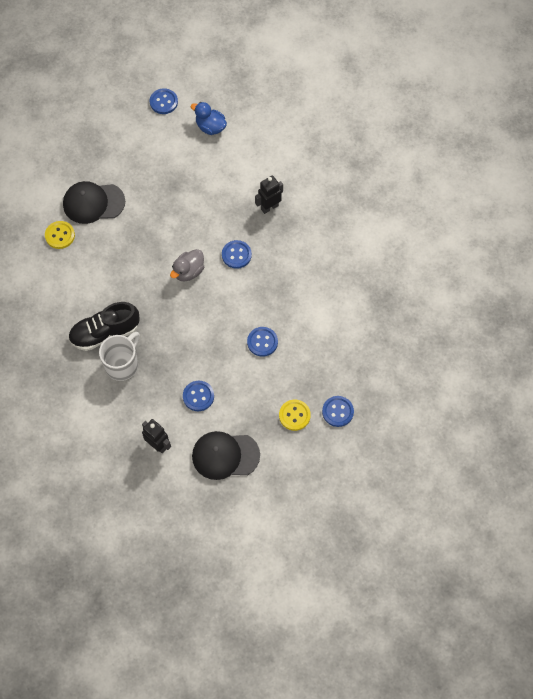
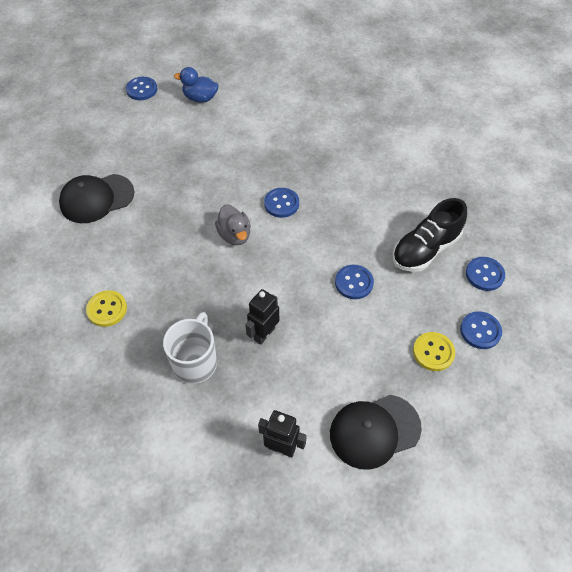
camera: 20 degrees left, 10 degrees down
(60, 235) = (67, 242): yellow button -> yellow button (107, 309)
(105, 333) = (159, 332): black shoe -> black shoe (425, 249)
(188, 271) = (234, 235): grey duck -> grey duck turned 45 degrees counterclockwise
(198, 396) = (307, 369): blue button -> blue button (484, 274)
(269, 207) = (295, 150): black robot -> black robot (264, 334)

